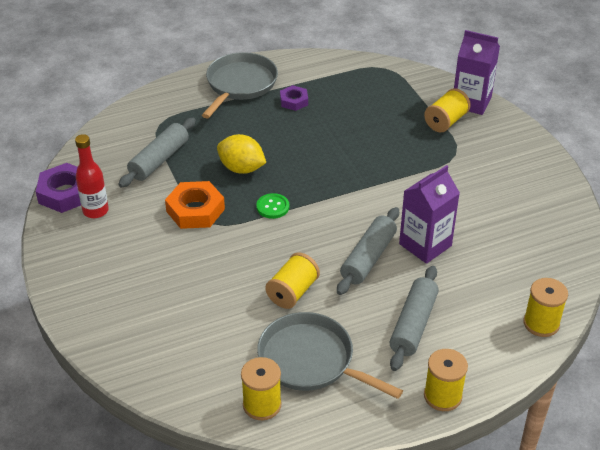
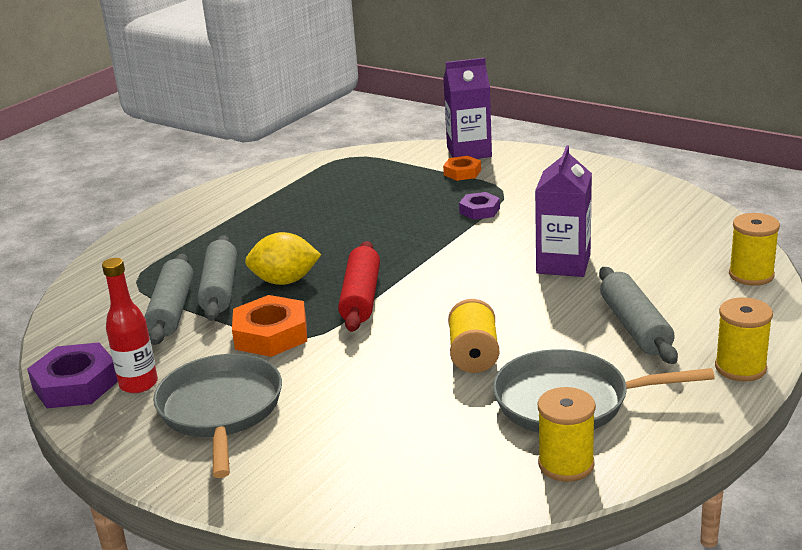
camera: 30 degrees left, 15 degrees down
(240, 84) = (199, 218): grey pan -> grey pan (221, 410)
(272, 207) = (361, 297): green button -> red rolling pin
(294, 101) = (279, 211): purple nut -> purple nut (479, 210)
(368, 258) = (519, 296): grey rolling pin -> grey rolling pin (220, 289)
(446, 121) = (462, 172): yellow spool -> orange nut

